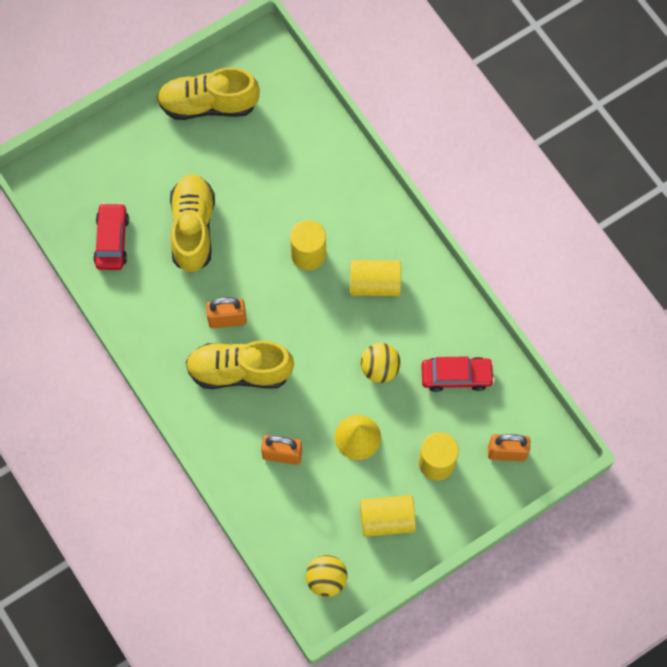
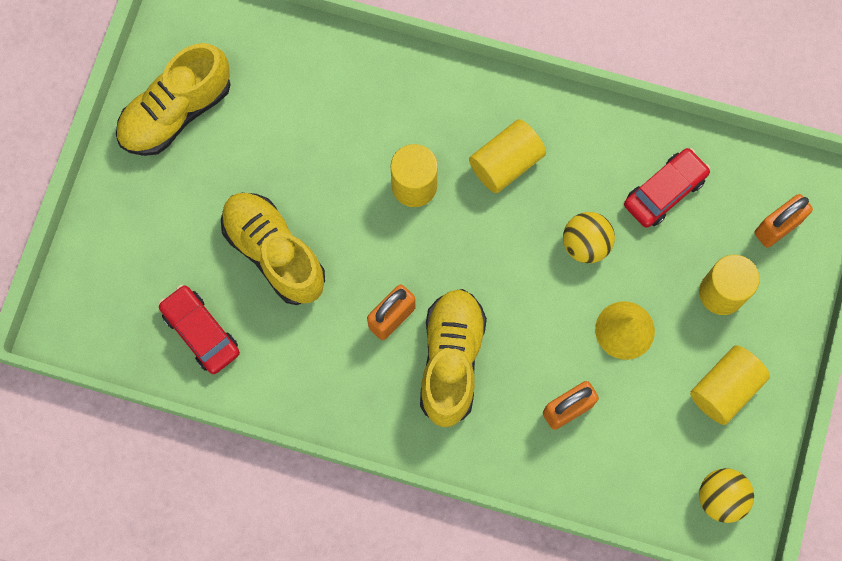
camera: 40 degrees left, 5 degrees up
(239, 371) = (451, 360): yellow shoe -> yellow shoe turned 135 degrees clockwise

